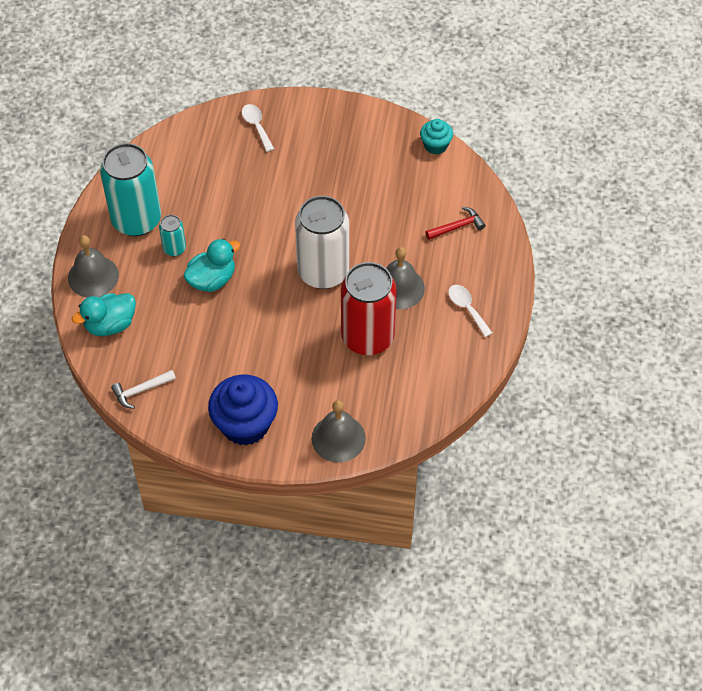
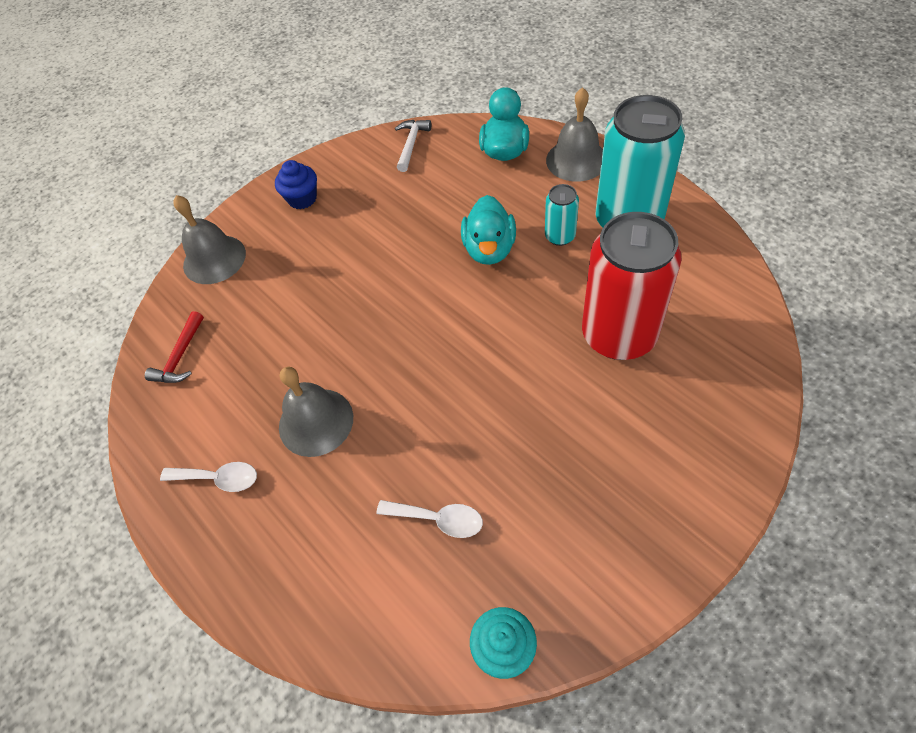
camera: 135 degrees right, 0 degrees up
(245, 424) = (302, 199): blue cupcake -> blue cupcake, size x0.54
(256, 126) = (709, 415): white spoon -> white spoon (438, 519)
(323, 272) = (408, 356): white can -> none
(367, 337) = (287, 348): red can -> red can (618, 335)
(457, 227) = (337, 561): red hammer -> red hammer (180, 356)

